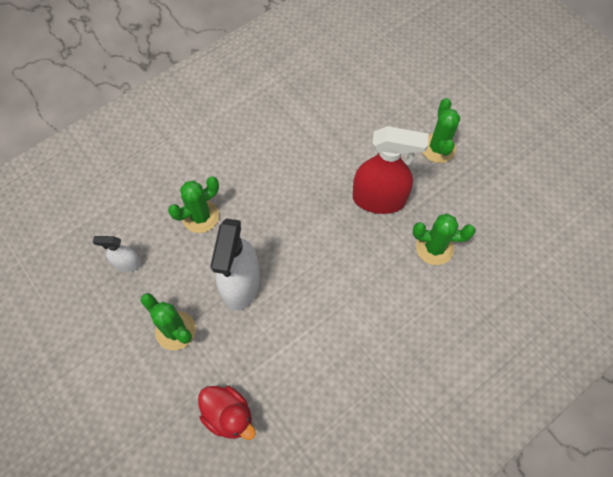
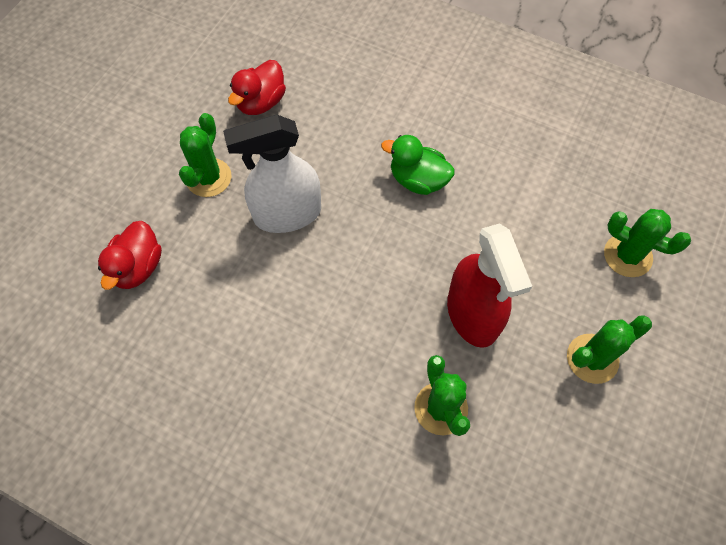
camera: 65 degrees right, 0 degrees up
(127, 264) = (261, 102): white spray bottle -> red duck
(200, 216) = (347, 140): green cactus -> green cactus (627, 255)
(261, 185) = (418, 180): none -> green duck

